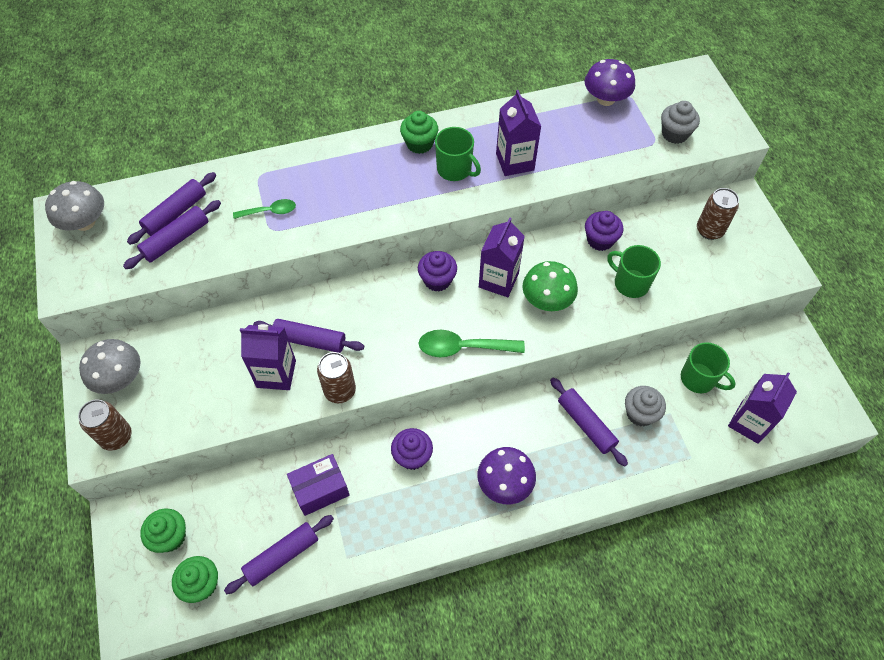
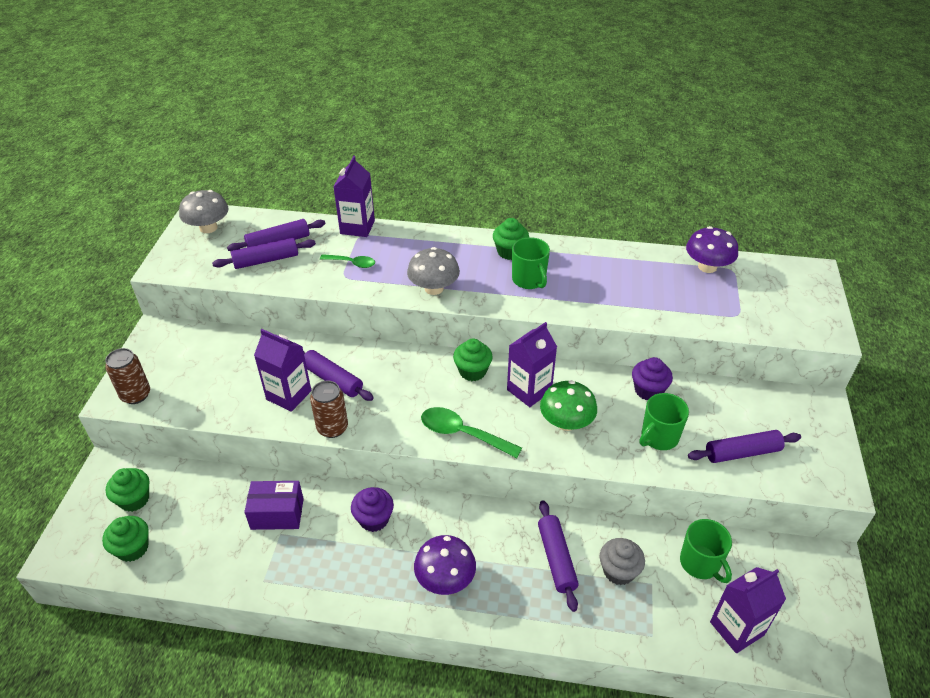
camera: 25 degrees right, 15 degrees down
(119, 378) = (167, 353): grey mushroom -> grey mushroom (434, 288)
(282, 556) = (210, 554): purple rolling pin -> purple rolling pin (742, 452)
(437, 280) = (472, 371): purple cupcake -> green cupcake
(515, 162) = (588, 290): purple carton -> purple carton (357, 227)
(630, 283) = (659, 437): green mug -> green mug turned 105 degrees counterclockwise
(674, 134) = (762, 314): grey cupcake -> none
(709, 230) = (770, 419): brown can -> none

